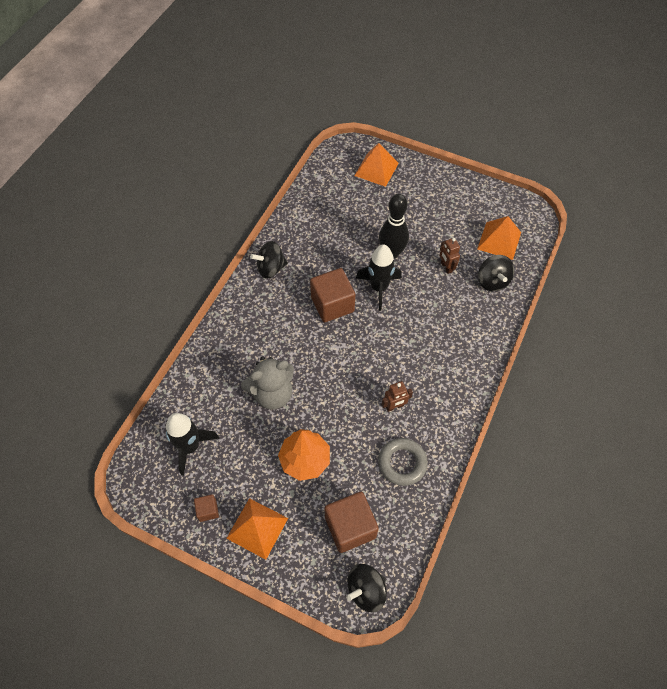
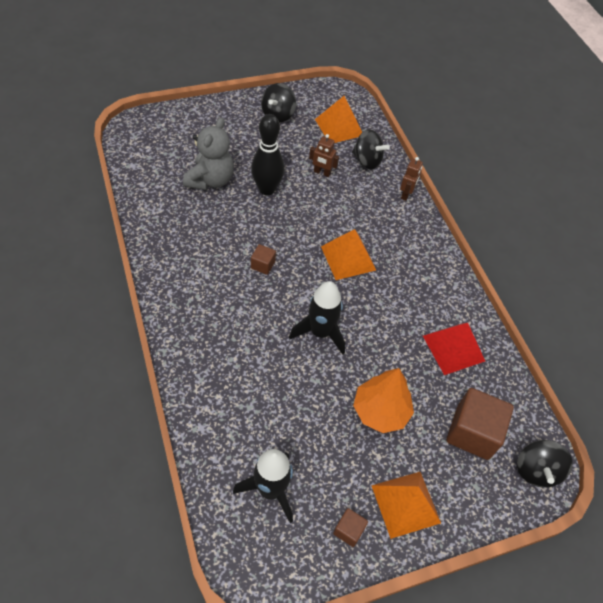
camera: 50 degrees left, 5 degrees down
(271, 268) = (173, 273): black spinning top -> black spinning top (278, 114)
(272, 394) = (293, 379): grey teddy bear -> grey teddy bear (210, 180)
(332, 304) = (263, 265): brown cube -> brown cube, size x0.49
(376, 169) = (179, 129): orange pyramid -> orange pyramid (348, 258)
(379, 288) = (287, 224): black rocket -> black rocket (320, 332)
(394, 406) = (401, 309): brown robot -> brown robot (406, 194)
(402, 463) = (453, 348): grey ring -> red pyramid

